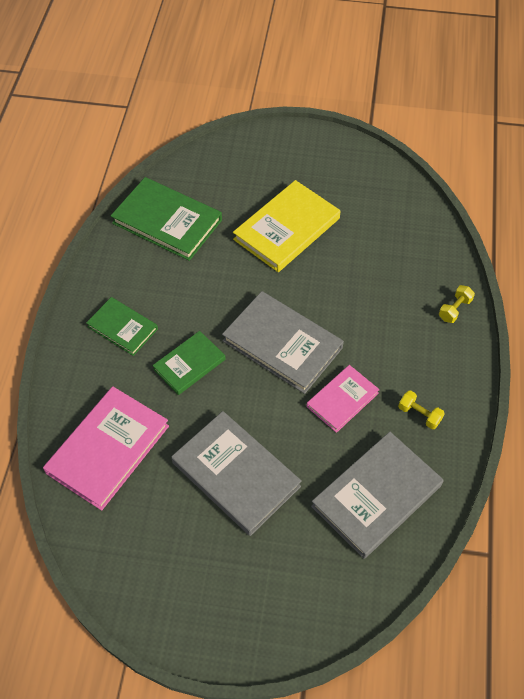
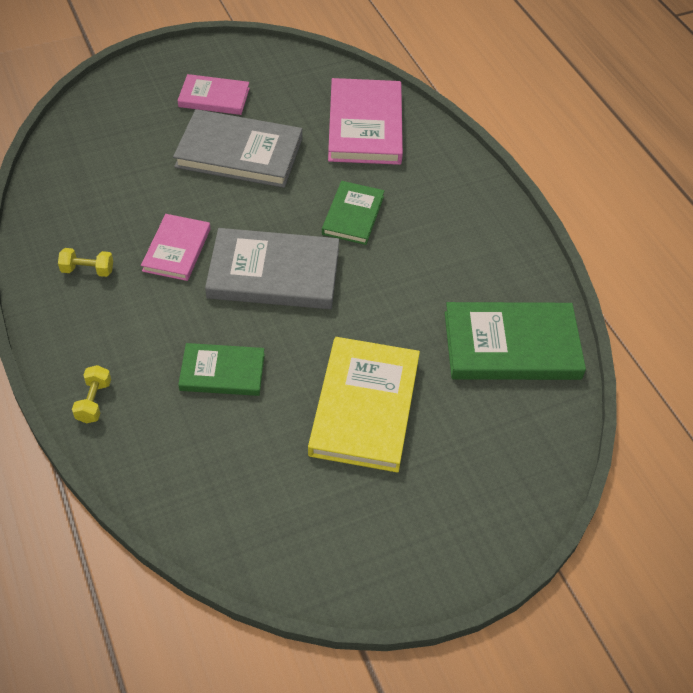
camera: 145 degrees right, 5 degrees down
(122, 328) = (447, 217): green book -> green book (222, 372)
(216, 559) = (214, 98): none -> pink book
(376, 496) = (99, 188): grey book -> none

